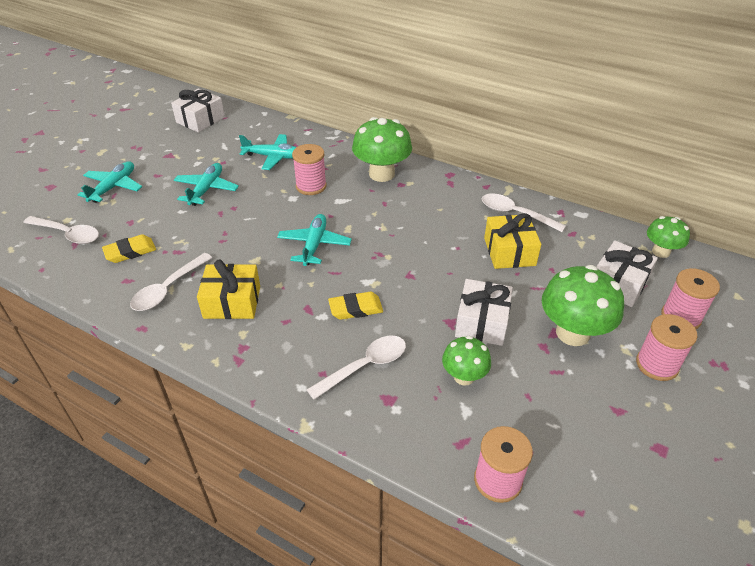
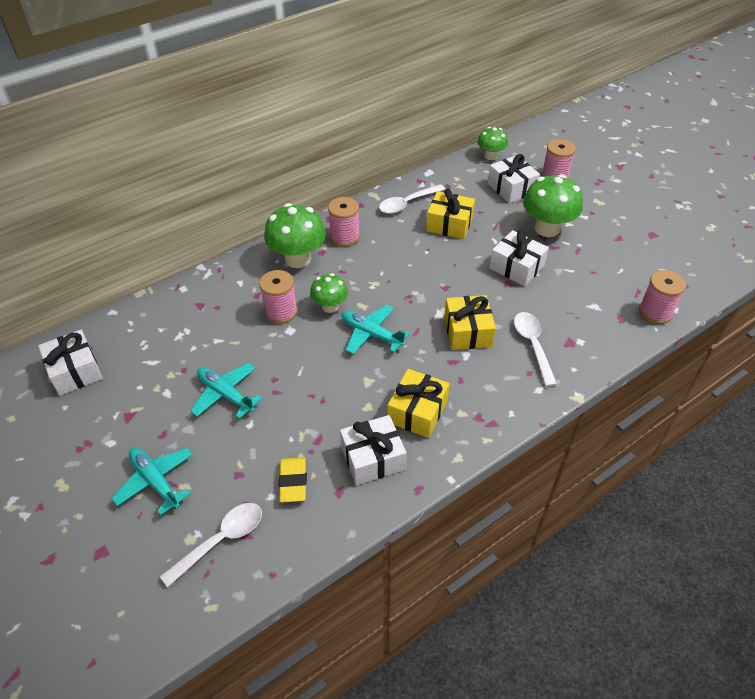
camera: 65 degrees left, 5 degrees up
(168, 289) = (373, 458): white spoon -> white gift
(274, 157) = (208, 326): turquoise plane -> none
(355, 308) = (467, 331): yellow eraser -> yellow gift
(464, 376) = (564, 296): green mushroom -> green mushroom (330, 306)
(657, 365) = (589, 205): pink spool -> pink spool (344, 237)

